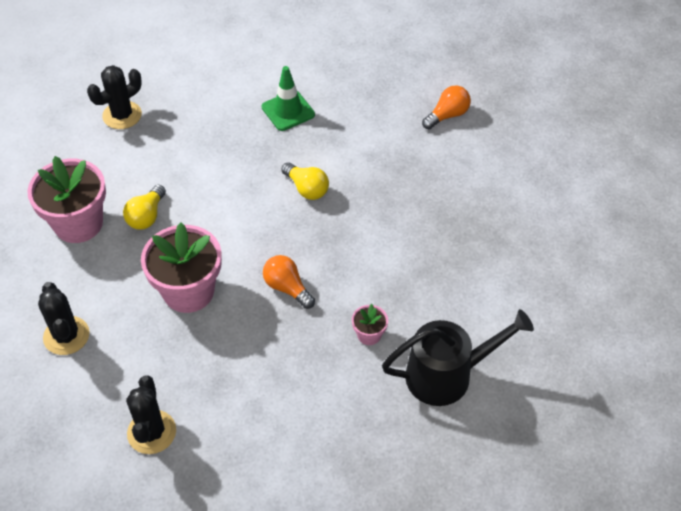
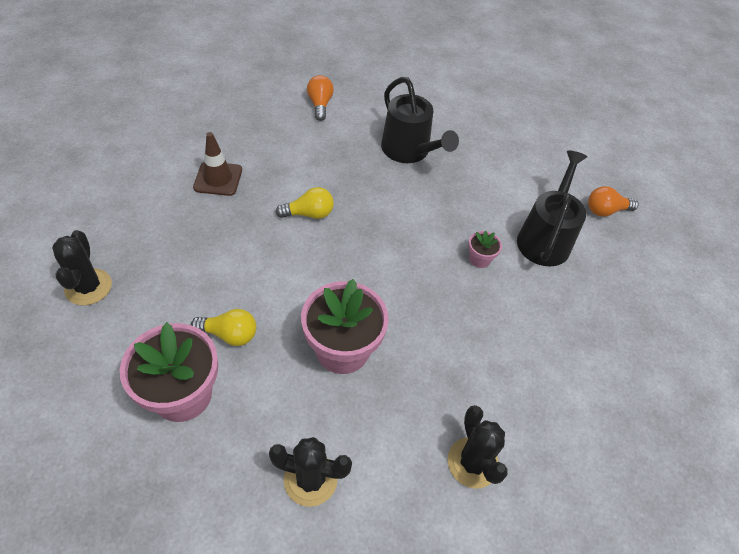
camera: 60 degrees left, 0 degrees up
(146, 216) = (229, 334): yellow light bulb -> yellow light bulb turned 45 degrees counterclockwise
(151, 432) = (472, 462): black cactus -> black cactus turned 45 degrees clockwise
(287, 288) = (396, 281): orange light bulb -> orange light bulb (605, 210)
(288, 111) = (218, 179): green traffic cone -> brown traffic cone
(456, 211) = (409, 151): none -> black watering can

